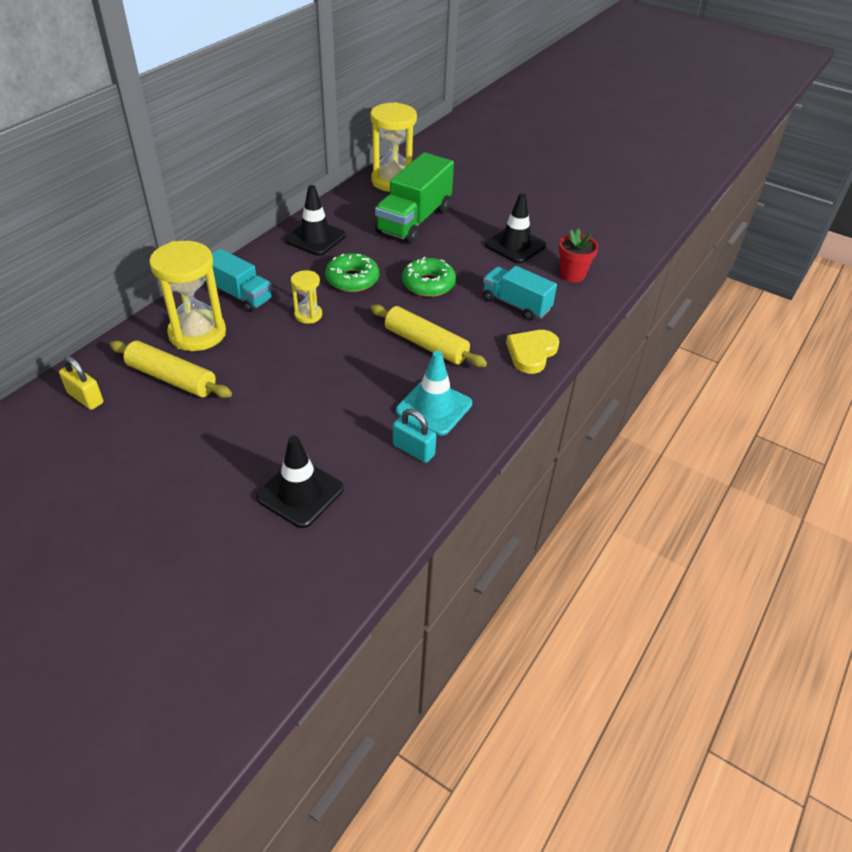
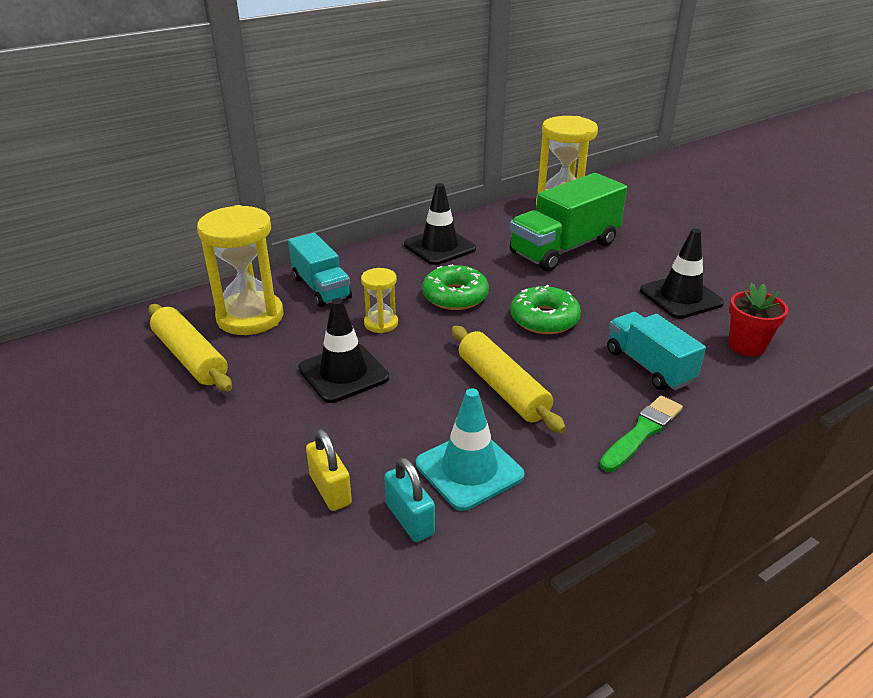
camera: 25 degrees right, 10 degrees down
(85, 398) = (93, 356): yellow padlock -> yellow padlock (330, 490)
(300, 493) = (232, 533): black traffic cone -> black traffic cone (343, 373)
(531, 353) = (642, 432): yellow heart -> green brush

